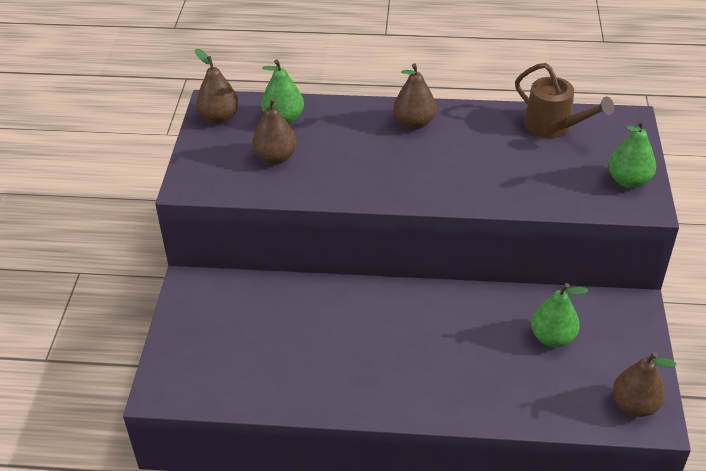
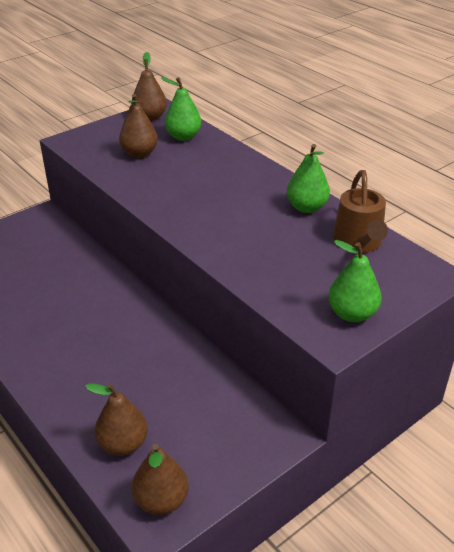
camera: 45 degrees right, 5 degrees down
(414, 123) = (259, 183): brown pear -> brown pear (123, 444)
(552, 337) = (184, 405): green pear -> green pear (306, 207)

